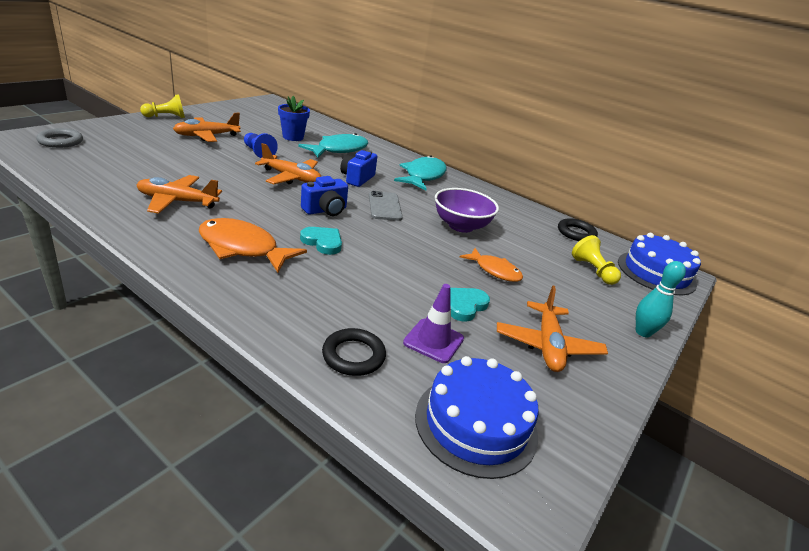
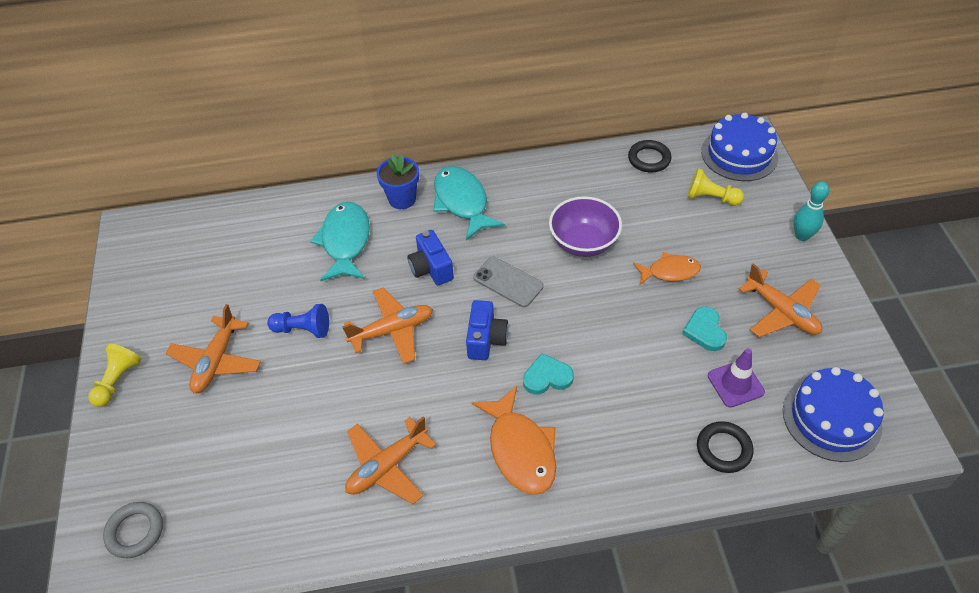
camera: 40 degrees left, 20 degrees up
(243, 248) = (520, 449): orange fish -> orange fish turned 90 degrees counterclockwise
(293, 137) = (278, 269): blue flower pot -> blue flower pot (402, 199)

